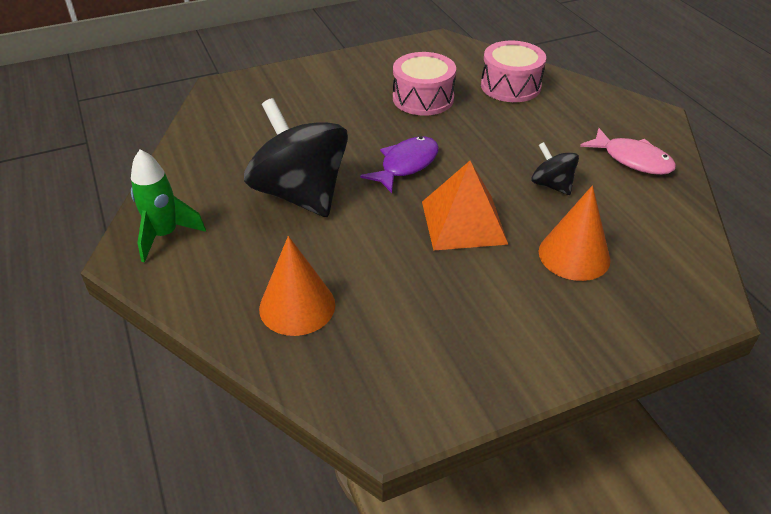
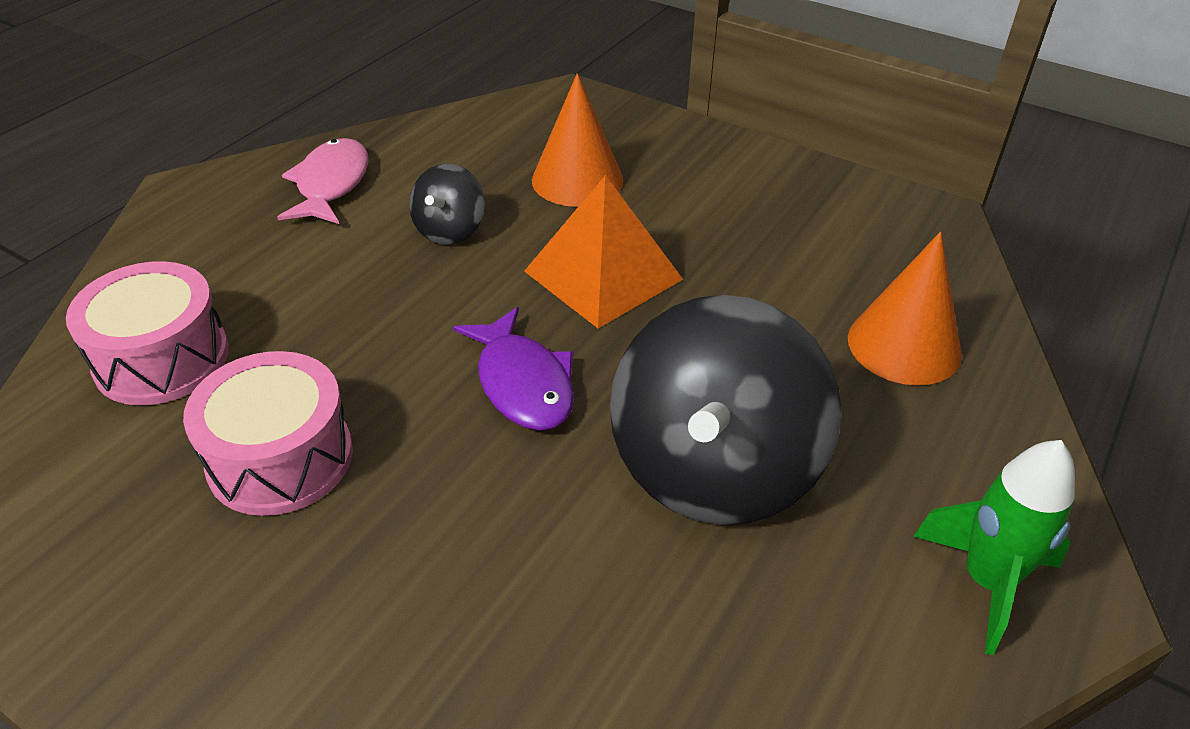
camera: 125 degrees left, 0 degrees up
(406, 165) = (522, 383): purple fish -> purple fish turned 120 degrees counterclockwise

